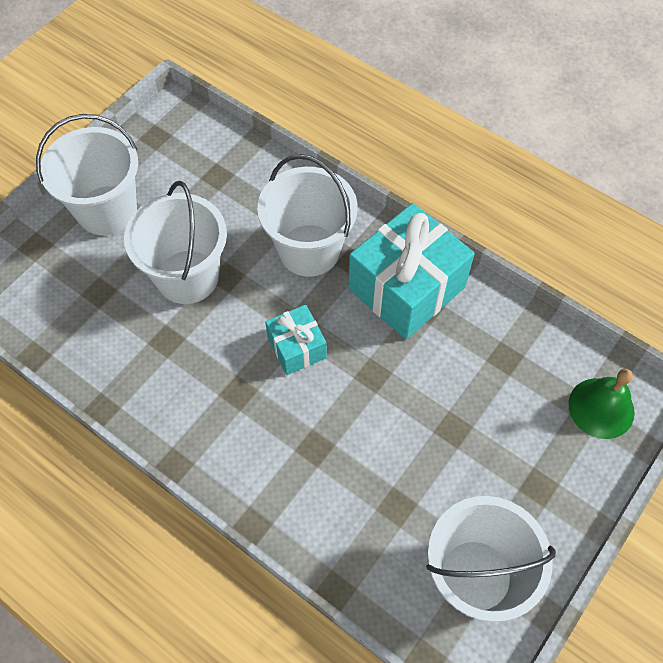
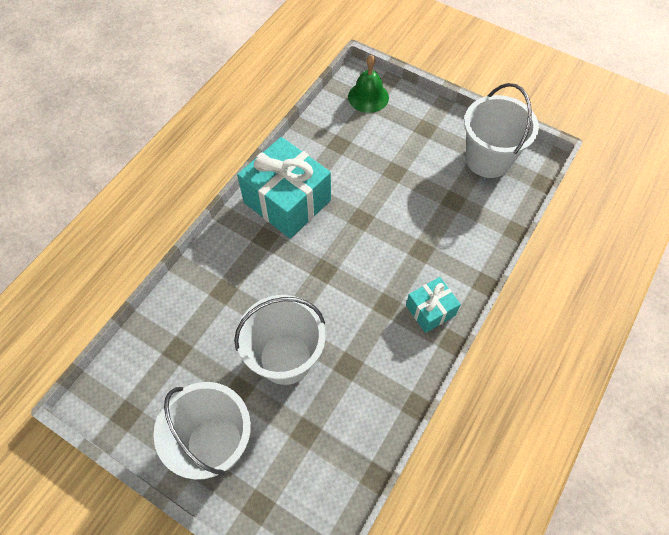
camera: 95 degrees left, 0 degrees up
(296, 347) = (344, 269): turquoise gift -> turquoise gift (430, 310)
(309, 250) = (255, 268): white bucket -> none

